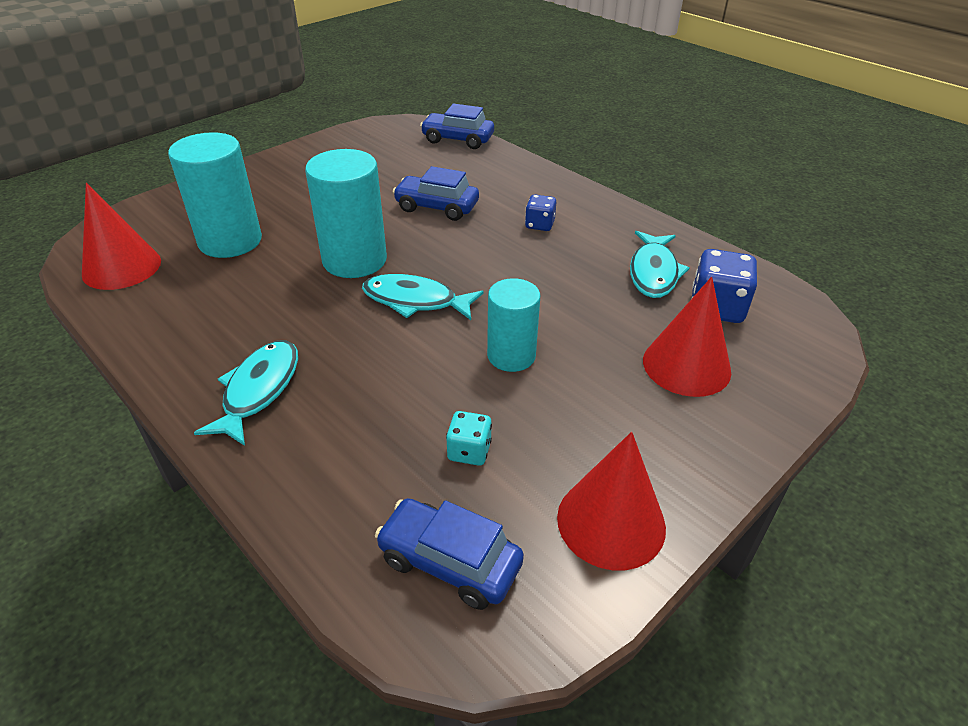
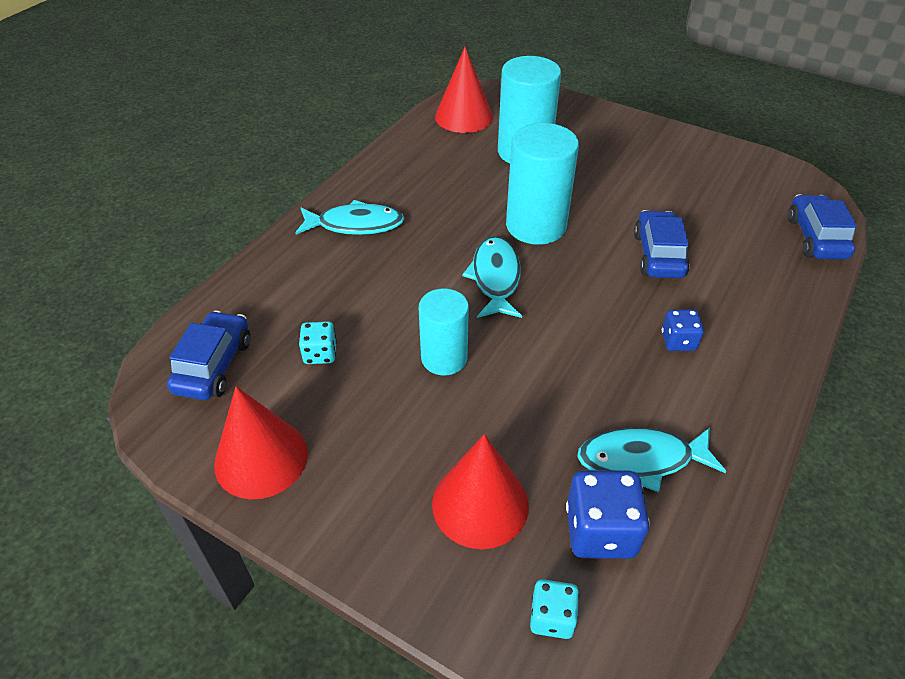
camera: 75 degrees right, 5 degrees up
(791, 349) = (552, 617): none -> turquoise dice

